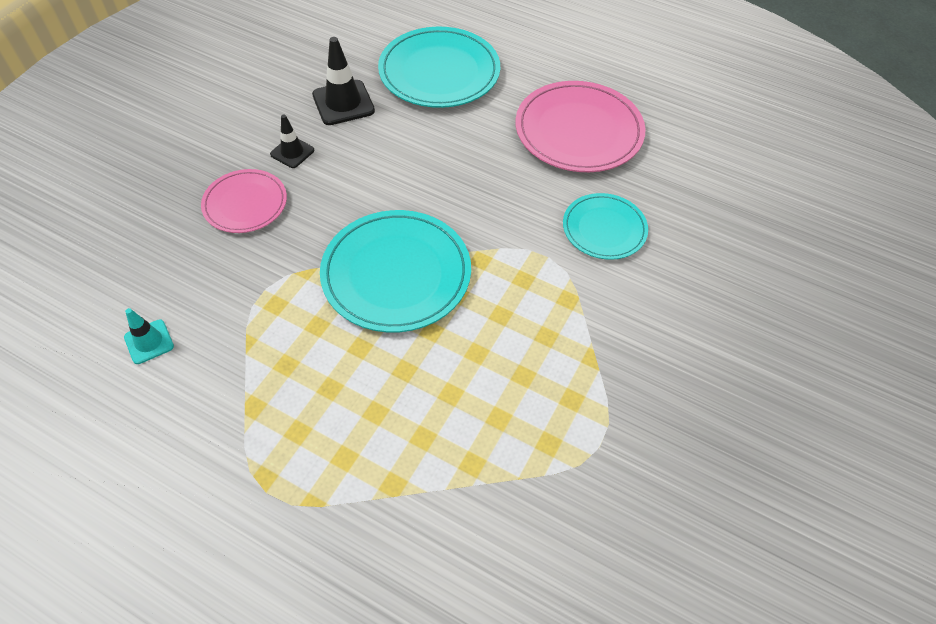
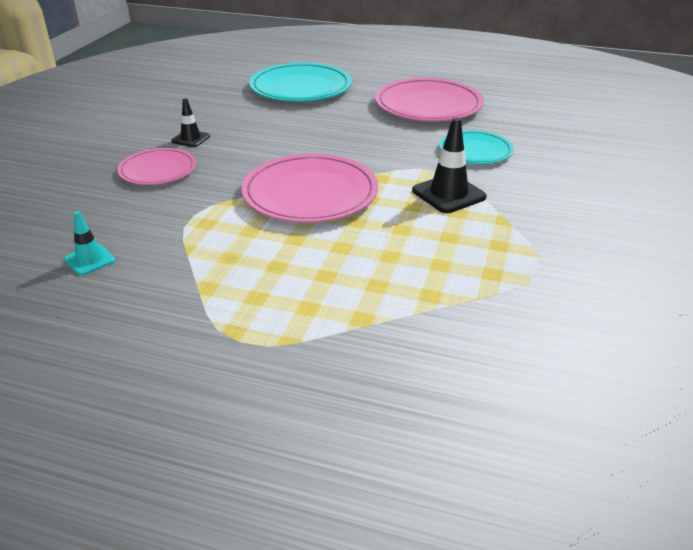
camera: 10 degrees left, 20 degrees down
(343, 103) = (226, 110): black traffic cone -> black traffic cone (448, 194)
(396, 274) = (310, 193): turquoise plate -> pink plate

